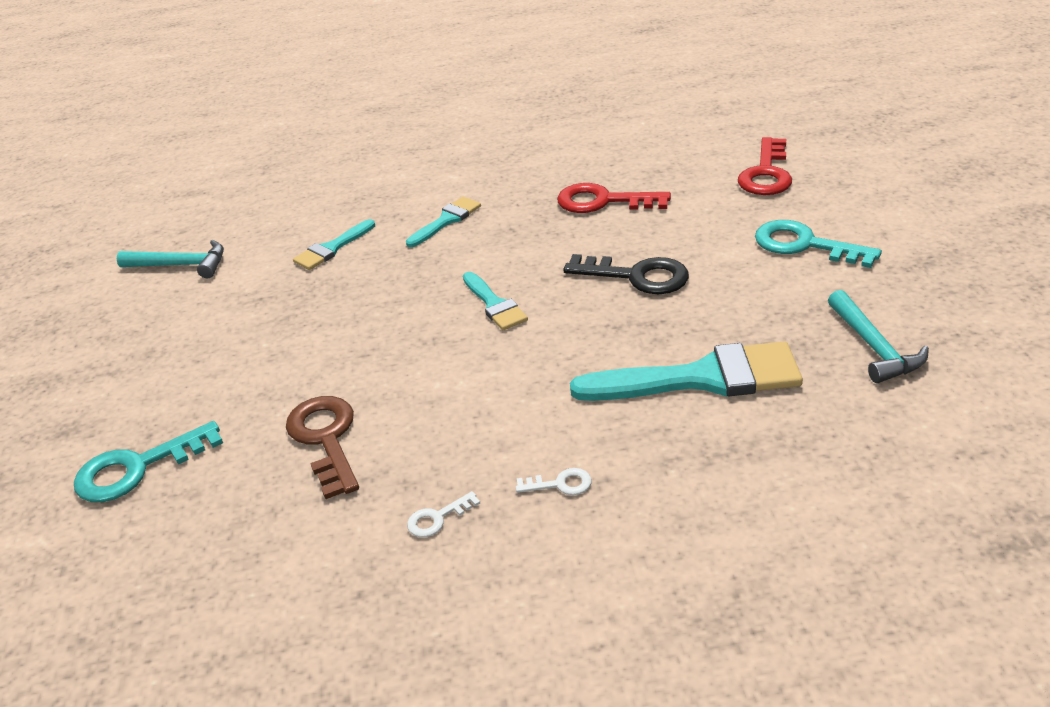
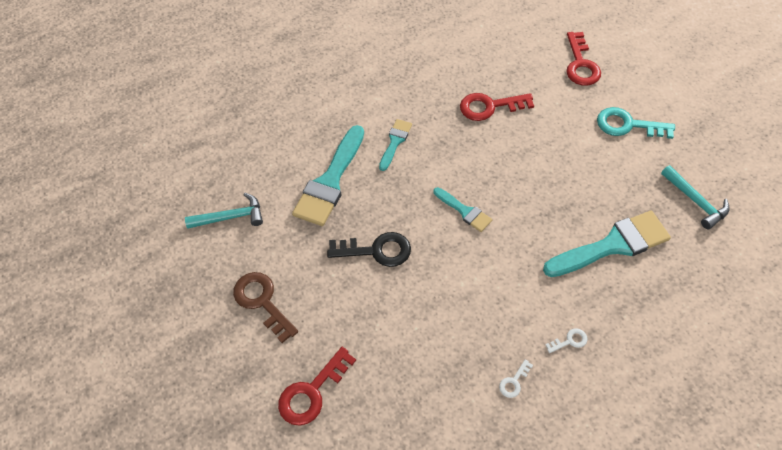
camera: 20 degrees left, 20 degrees up
(137, 468) = (312, 392): turquoise key -> red key
(326, 439) = (417, 341): brown key -> brown key (262, 302)
(332, 248) = (330, 181): turquoise brush -> turquoise brush, size x1.89
(637, 276) = (540, 170): black key -> black key (376, 250)

